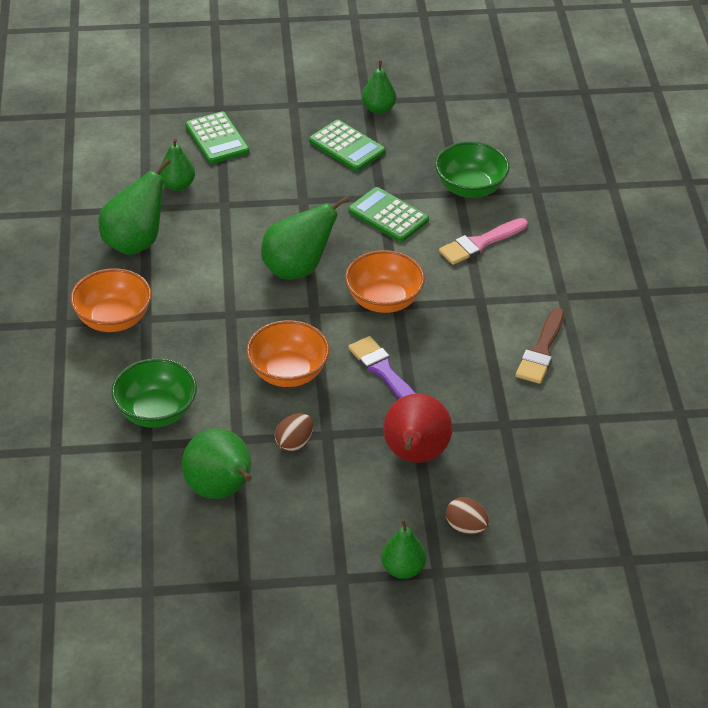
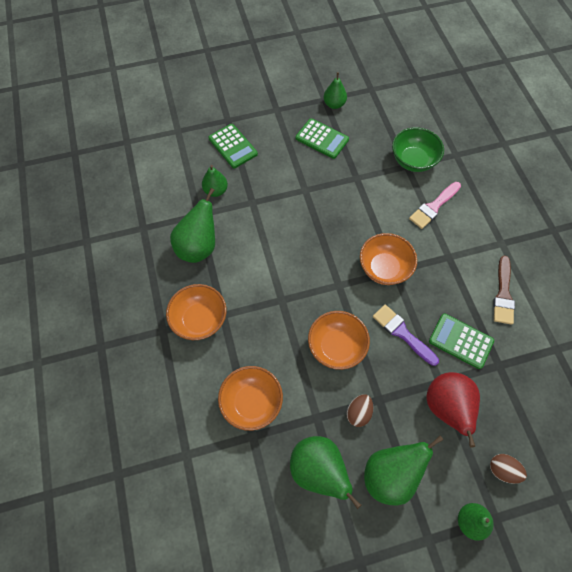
camera: 10 degrees left, 20 degrees up
(156, 412) = (252, 402): green bowl -> orange bowl
(298, 269) = (317, 250): green pear -> green pear (390, 474)
(388, 215) = (366, 193): green calculator -> green calculator (460, 341)

